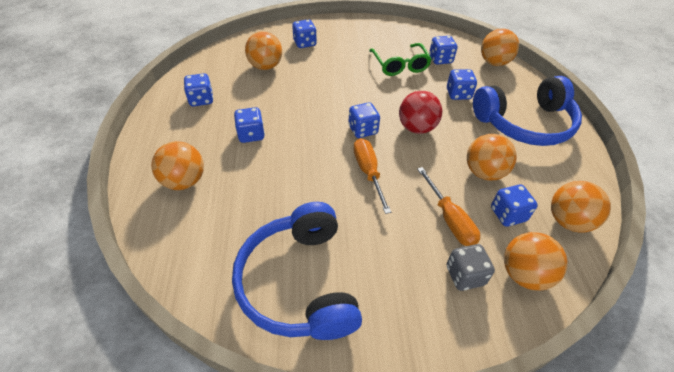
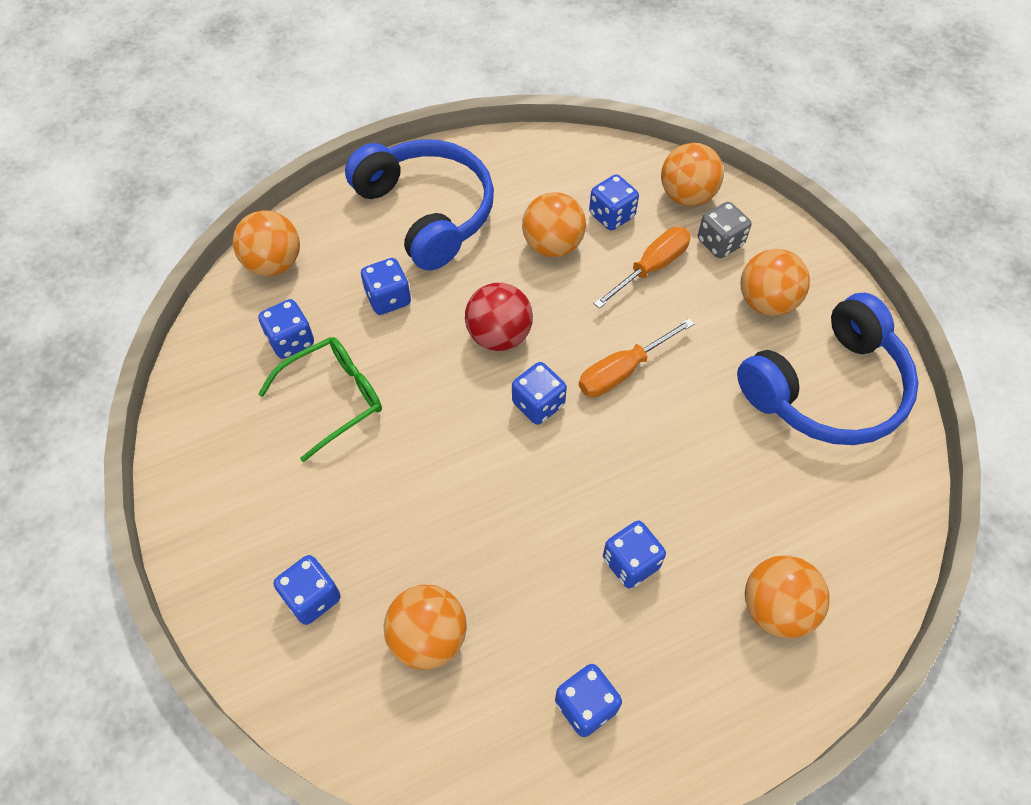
camera: 110 degrees left, 10 degrees up
(568, 221) = (590, 164): orange ball -> orange ball (766, 302)

